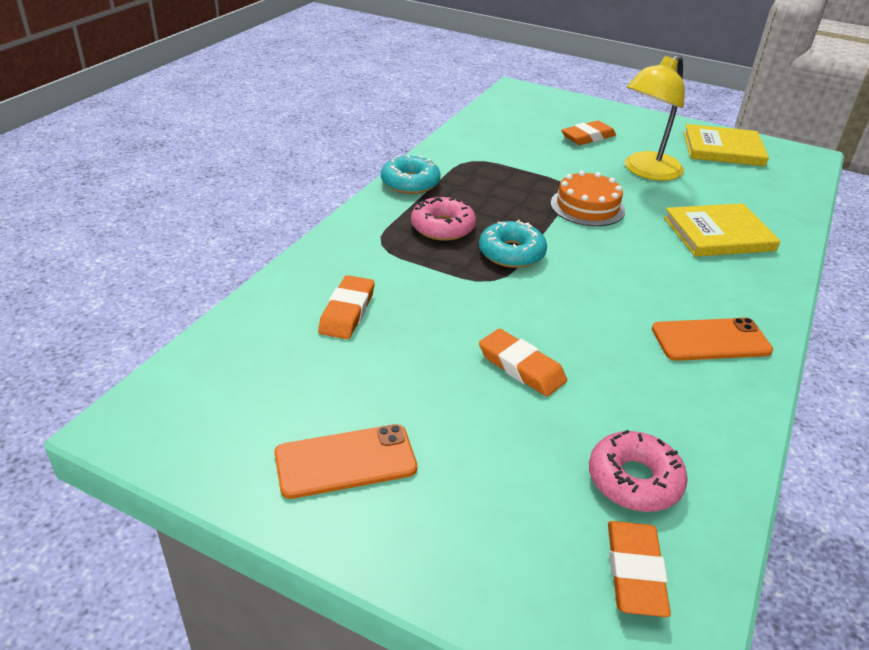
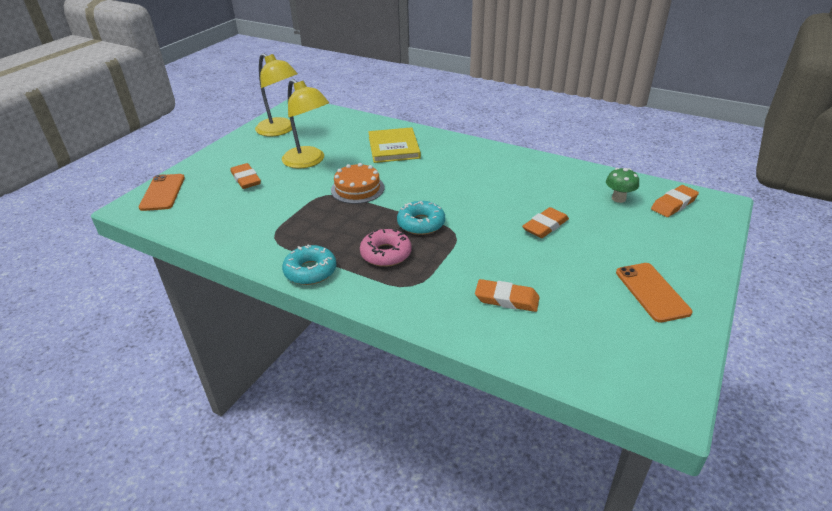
camera: 85 degrees left, 0 degrees up
(634, 480) = (618, 198): pink donut -> green mushroom
(635, 572) = (673, 204): orange eraser -> orange eraser turned 45 degrees counterclockwise
(711, 340) = (502, 165): orange phone -> orange phone (163, 192)
(723, 149) = (280, 130): yellow book -> yellow lamp

